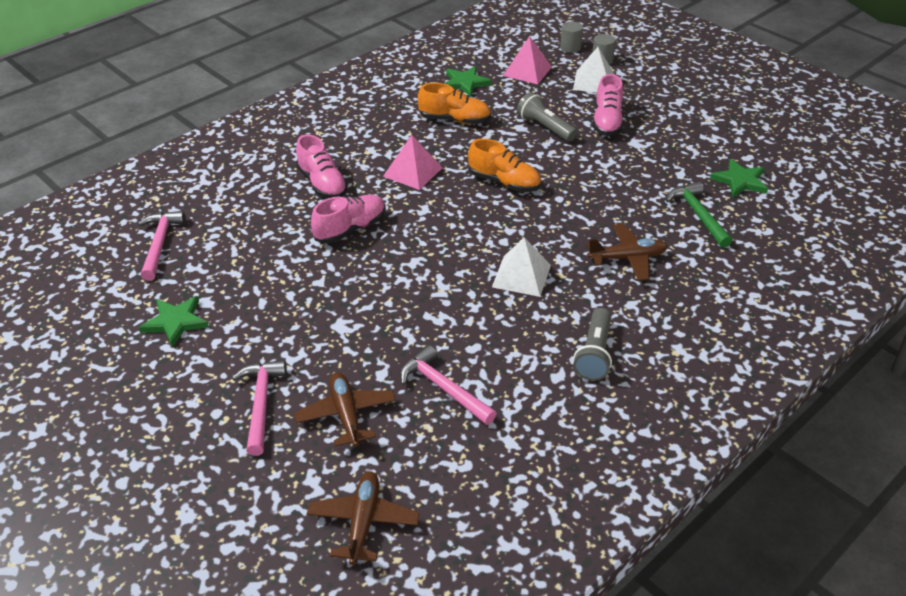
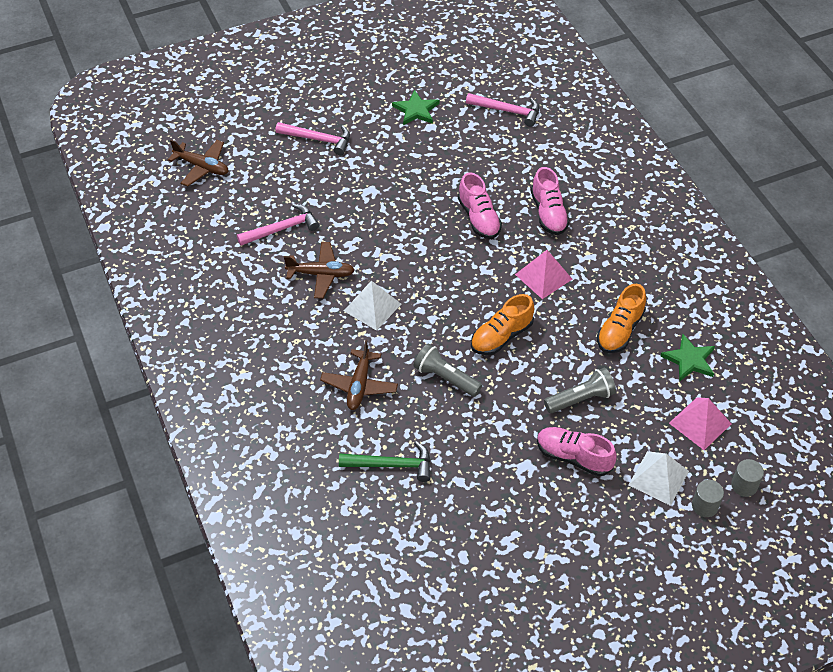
camera: 110 degrees right, 10 degrees up
(322, 184) = (548, 213): pink shoe -> pink shoe turned 90 degrees counterclockwise
(346, 415) = (286, 176): brown plane -> brown plane (321, 274)
(594, 354) = (267, 321): grey flashlight -> grey flashlight (445, 378)
(740, 181) = (427, 527): green star -> none

